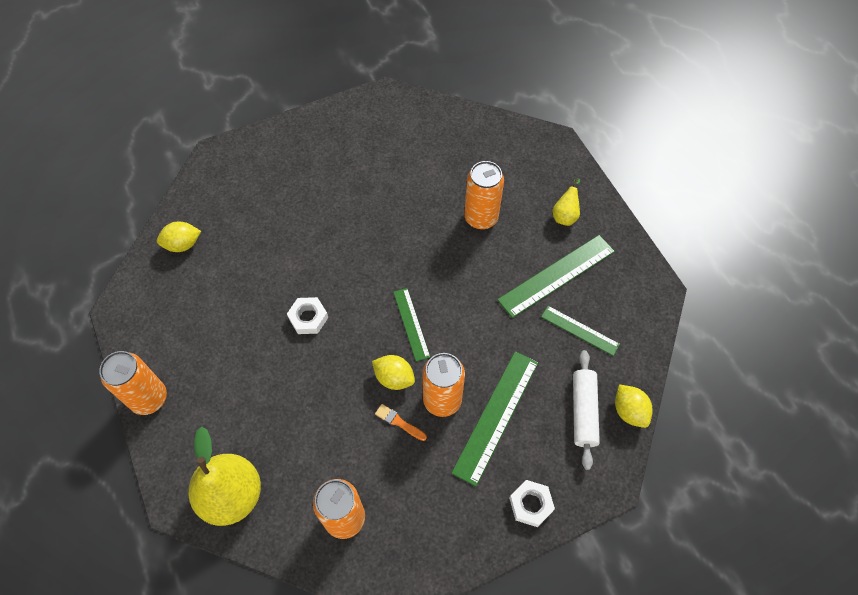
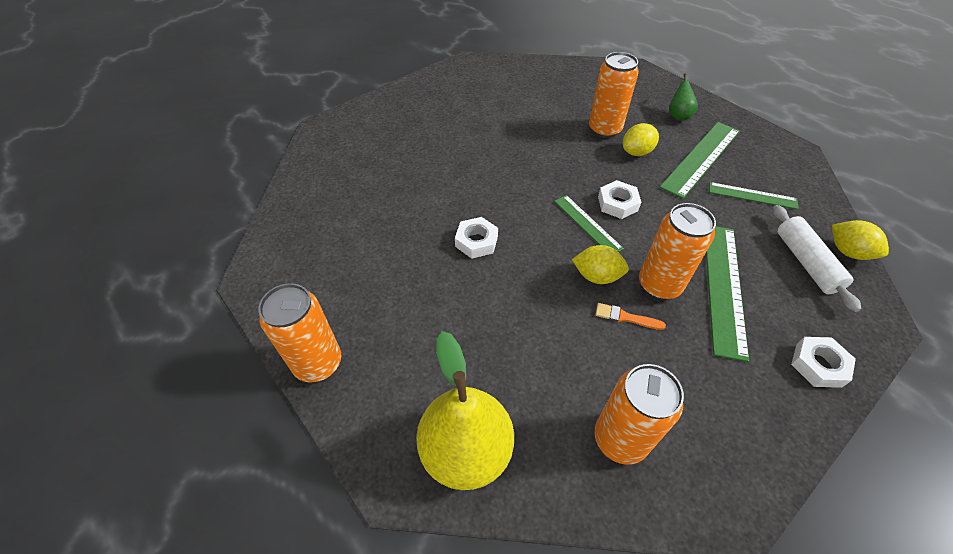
camera: 15 degrees left, 10 degrees down
(183, 244) = (311, 205): yellow lemon -> yellow lemon (636, 152)
(449, 308) = (617, 203): none -> white nut
(565, 215) = (678, 114): yellow pear -> green pear

